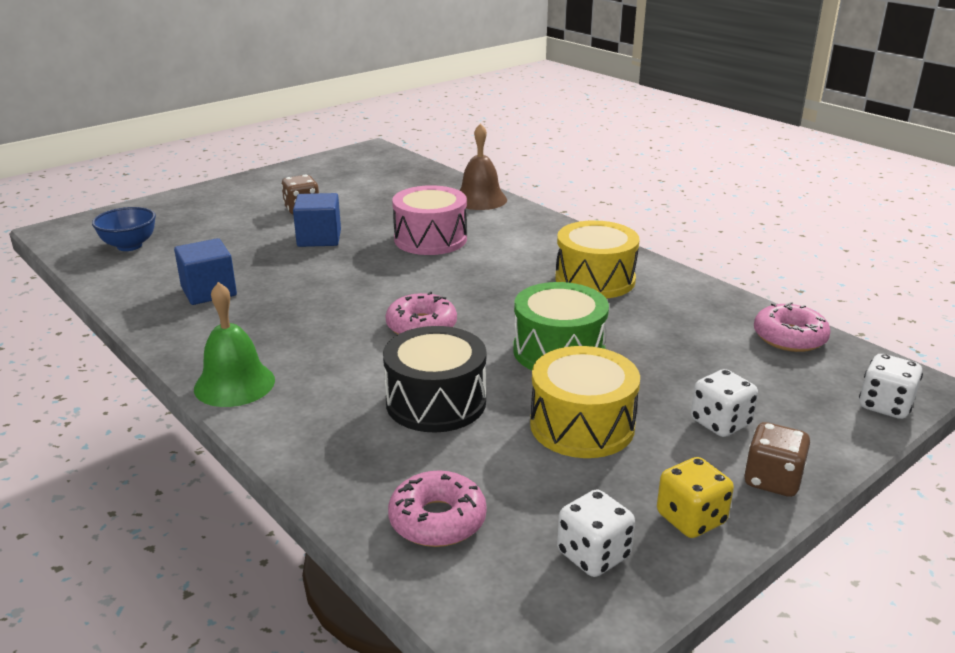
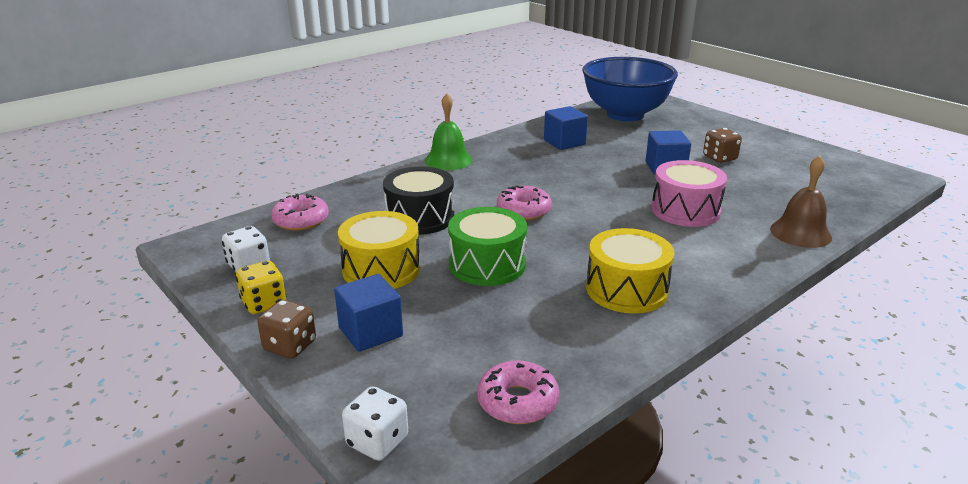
camera: 90 degrees right, 0 degrees up
(129, 246) = (625, 115): blue bowl -> blue bowl, size x2.22
(720, 423) = (370, 332): white dice -> blue cube

